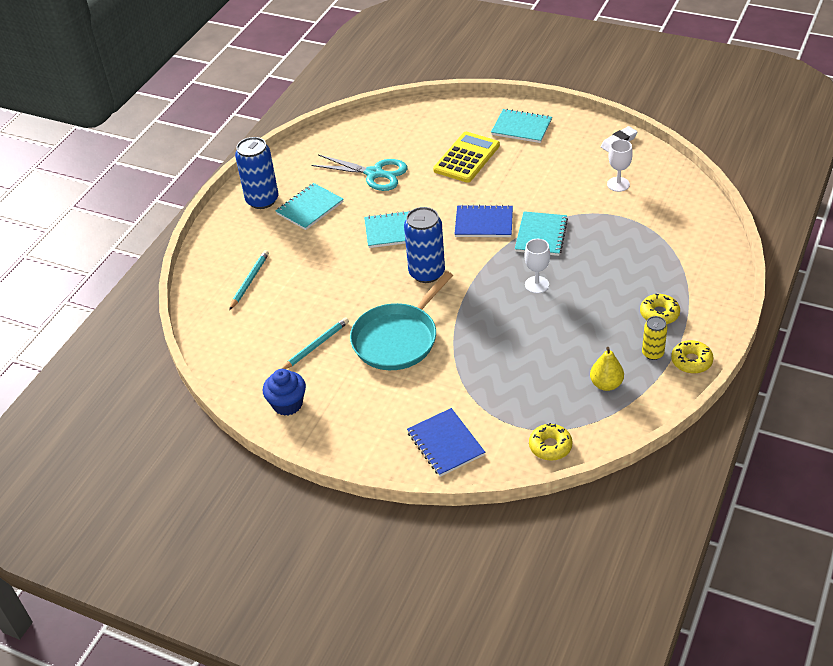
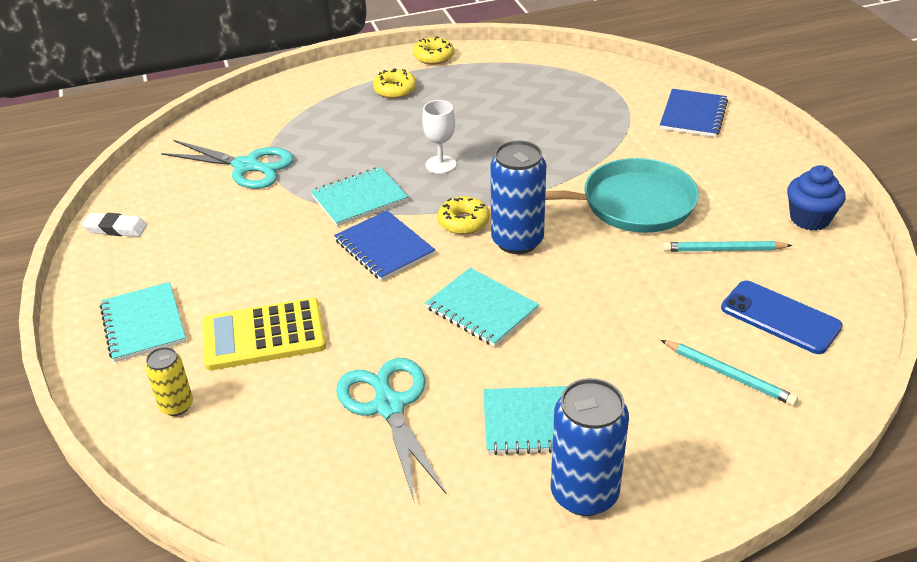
camera: 135 degrees left, 5 degrees down
(249, 281) = (728, 375): turquoise pencil -> turquoise pencil turned 120 degrees counterclockwise
(250, 326) = (780, 317): none -> blue phone
(550, 446) = (614, 73): yellow donut -> yellow donut (463, 222)
(606, 384) = (514, 79): yellow pear -> none
(618, 184) = (209, 192): white goblet -> none
(630, 208) = (247, 166): none -> turquoise scissors
(652, 353) = (448, 74): yellow can -> yellow can (176, 405)

